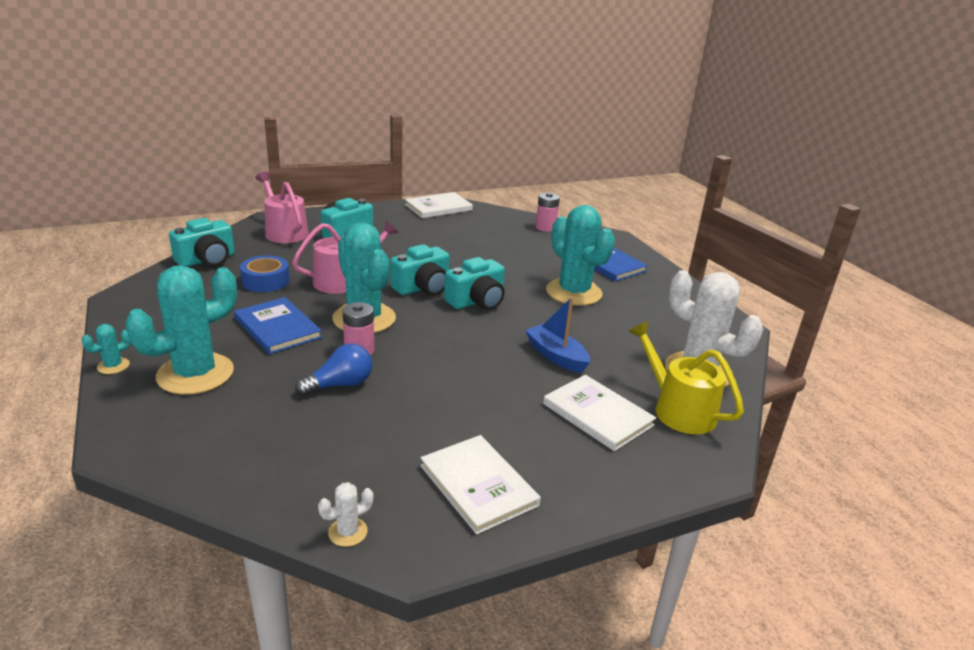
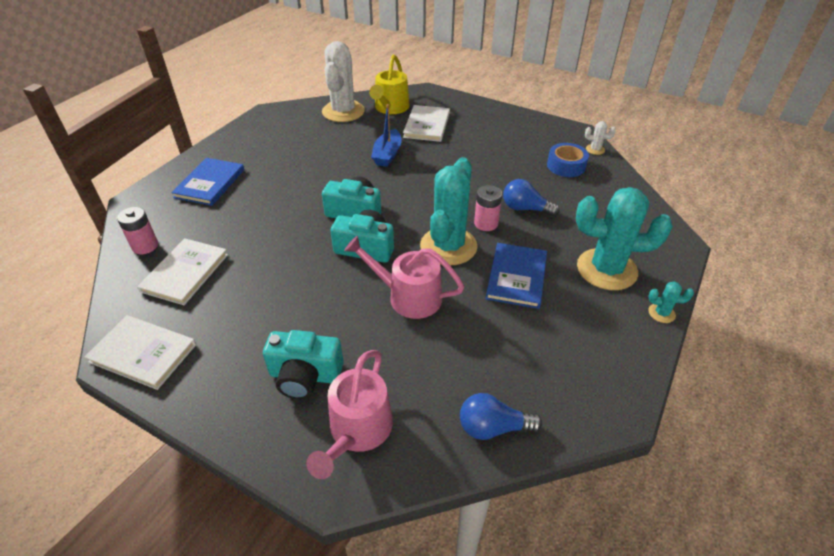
camera: 125 degrees left, 15 degrees up
(207, 260) = (493, 427): turquoise camera -> blue light bulb
(266, 281) = (471, 343): blue tape -> blue tape (566, 166)
(478, 485) = (523, 134): white book -> white book (185, 273)
(574, 292) = (286, 179): turquoise cactus -> none

